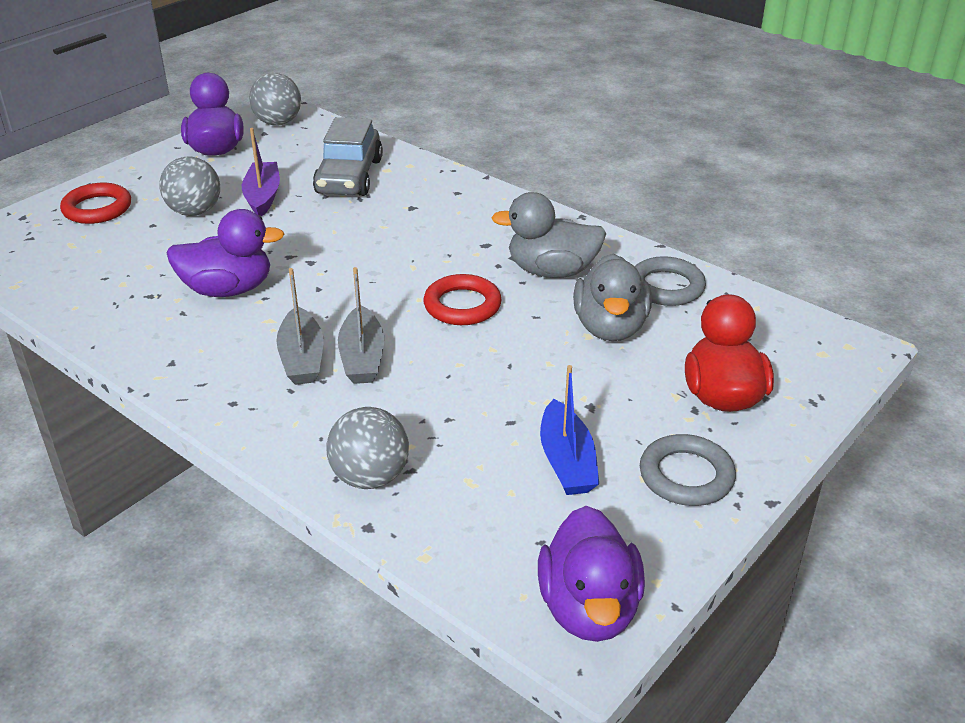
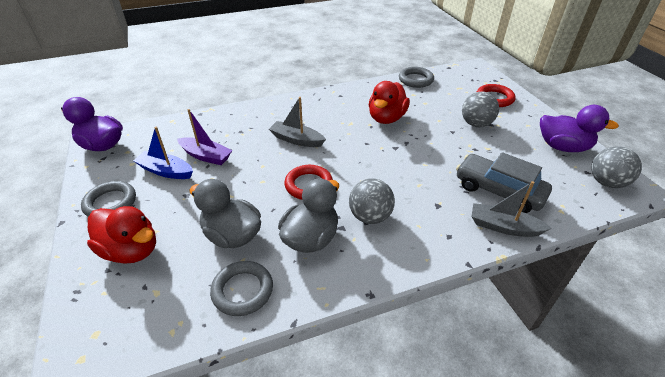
camera: 120 degrees right, 5 degrees up
(58, 293) = (415, 80): none -> grey ring
(228, 289) = (386, 118): purple duck -> red duck
(263, 196) = (484, 149): purple boat -> purple boat (206, 156)
(302, 358) = (312, 124): grey boat -> grey boat (503, 227)
(370, 477) = (222, 121): grey ball -> grey ball (370, 216)

